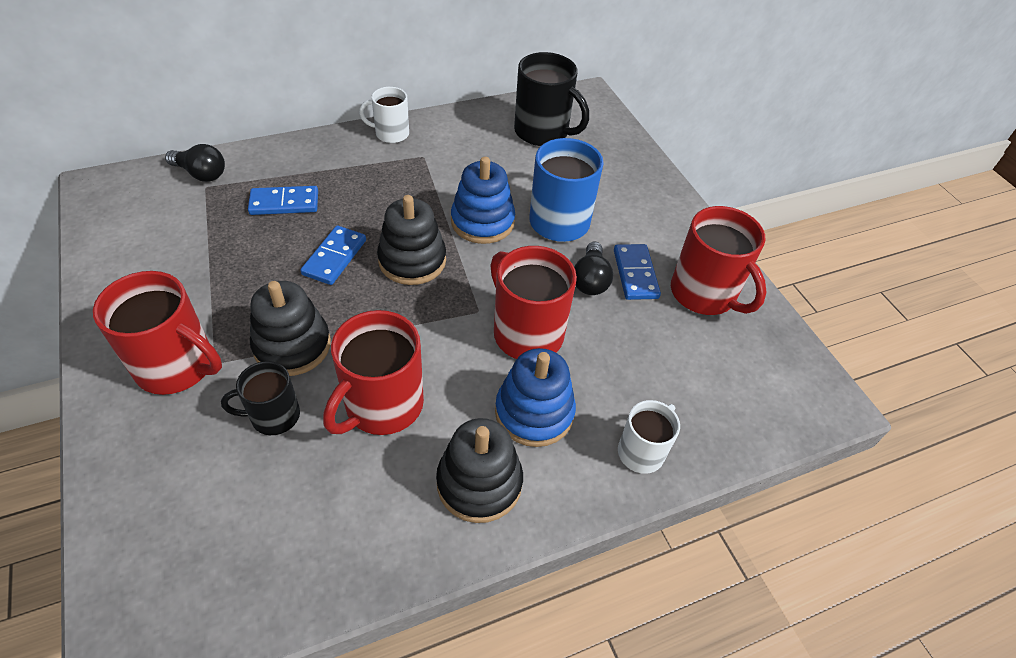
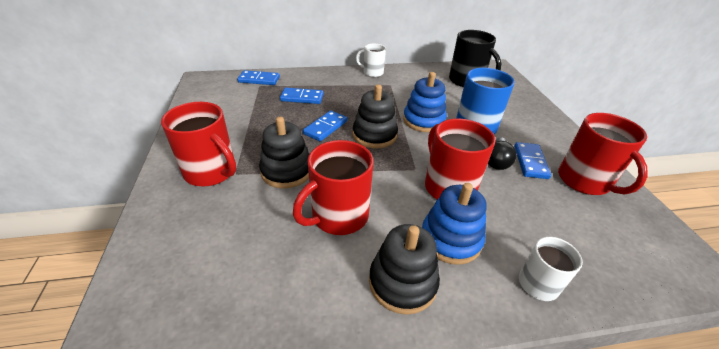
camera: 15 degrees right, 10 degrees down
(201, 174) = (259, 79): black light bulb -> blue domino
(273, 416) = (263, 210): black mug -> none

